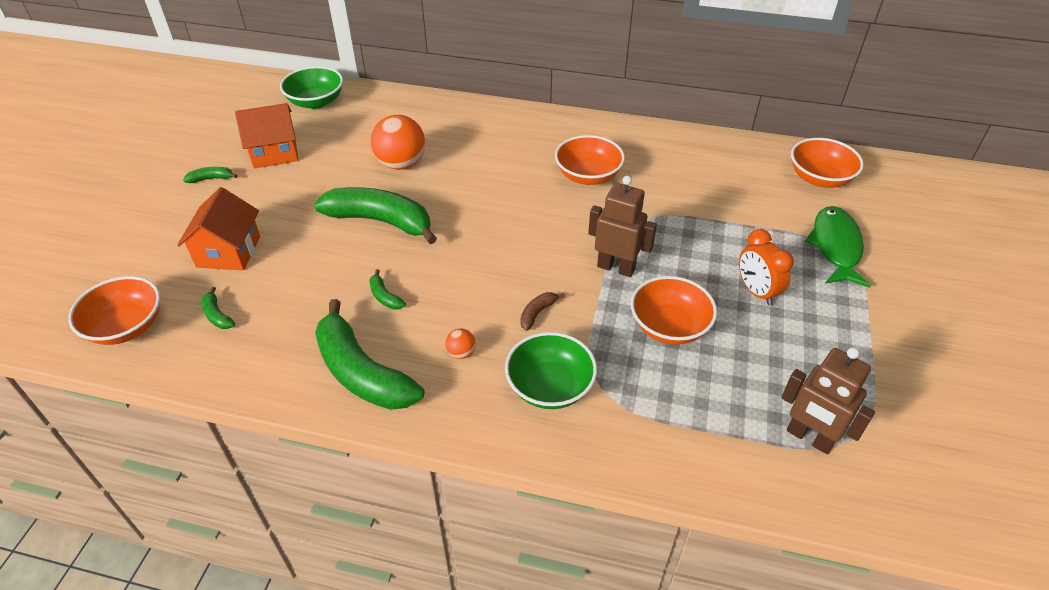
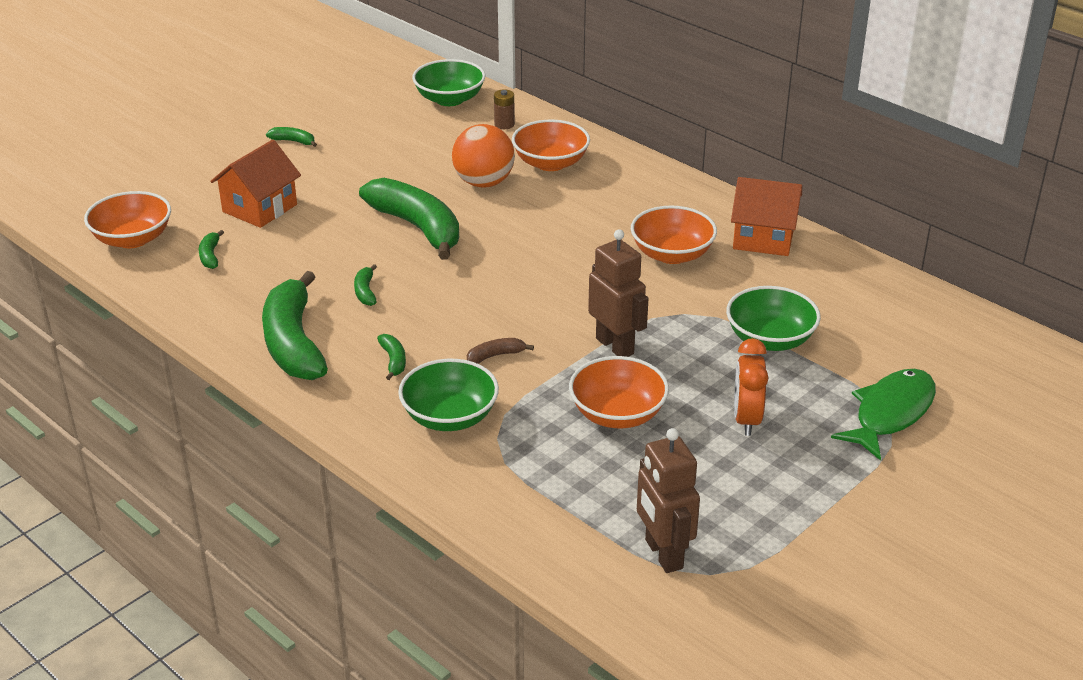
camera: 30 degrees right, 10 degrees down
(274, 152) = (370, 135): orange house -> orange house (763, 238)
(376, 110) = (504, 124): none -> brown battery
(461, 353) = (393, 361): orange ball -> green banana
(711, 219) = (770, 339): none -> green bowl
(819, 178) = (951, 344): orange bowl -> orange bowl (550, 163)

